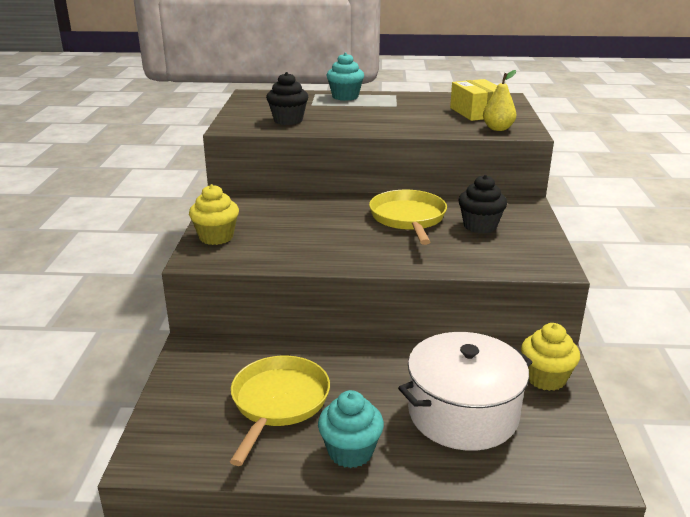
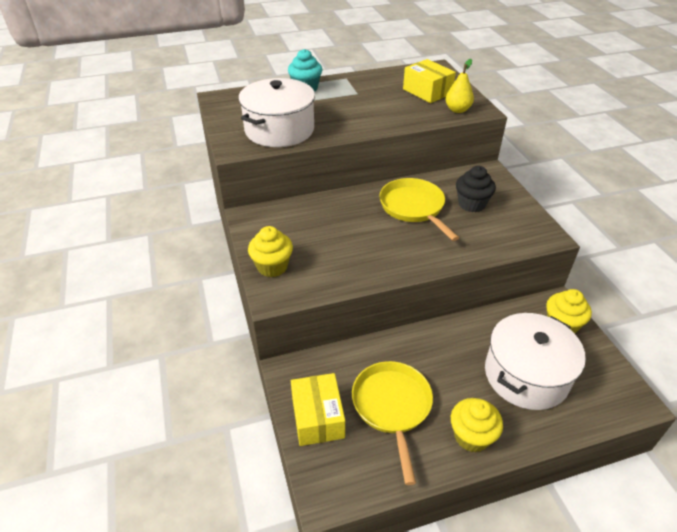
camera: 20 degrees left, 15 degrees up
(191, 391) = (317, 417): none -> yellow box
(288, 120) = (279, 130): black cupcake -> white pot
(350, 452) = (471, 436): turquoise cupcake -> yellow cupcake

